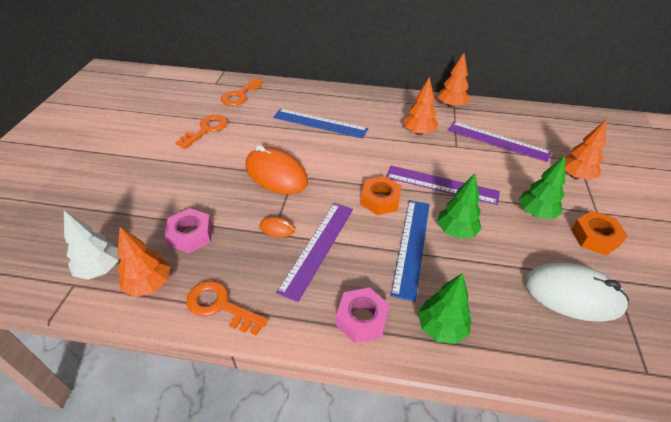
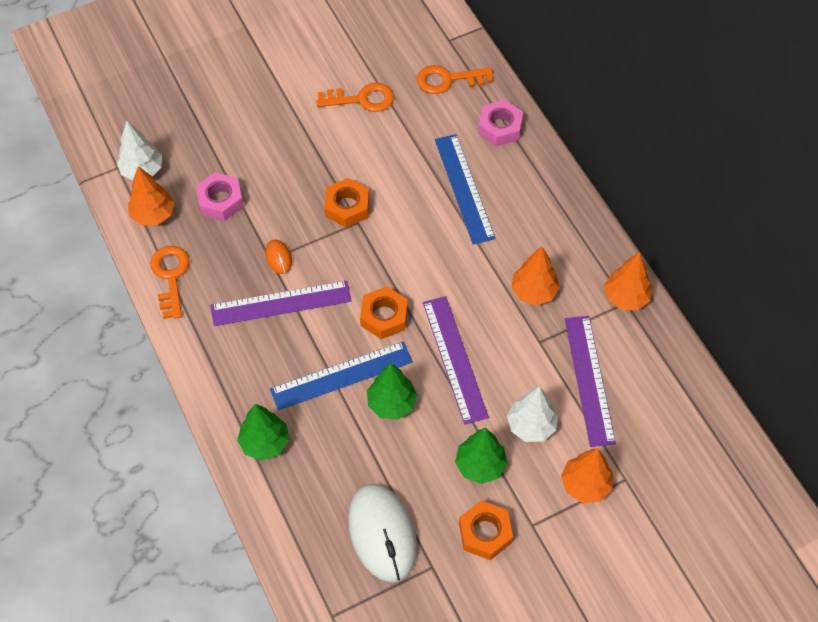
camera: 55 degrees right, 15 degrees up
(276, 174) = (347, 207): orange mouse -> orange nut
(362, 319) = (231, 381): pink nut -> pink nut (500, 127)
(517, 177) = (531, 425): none -> white tree

